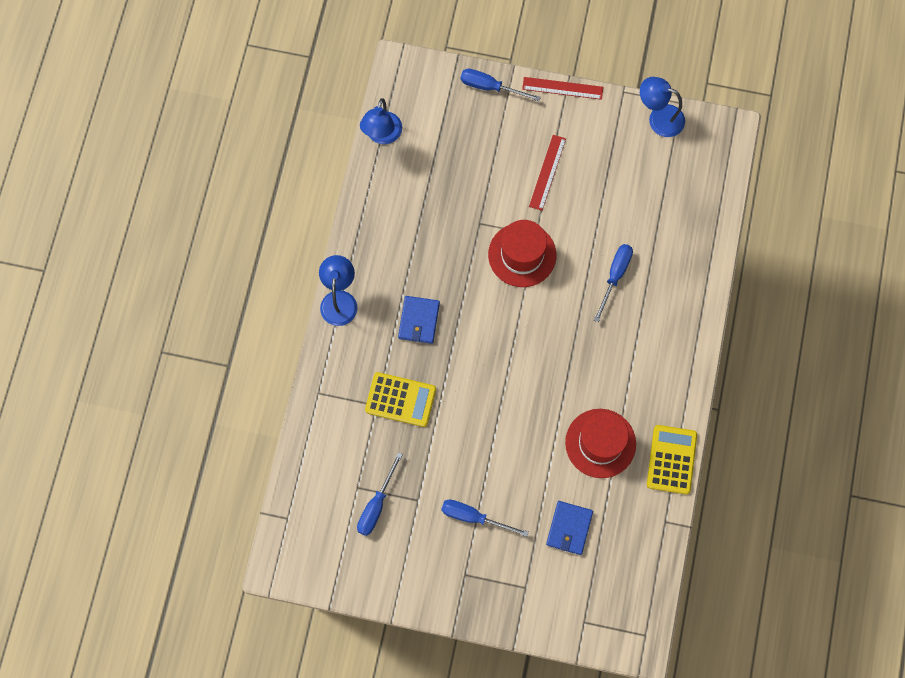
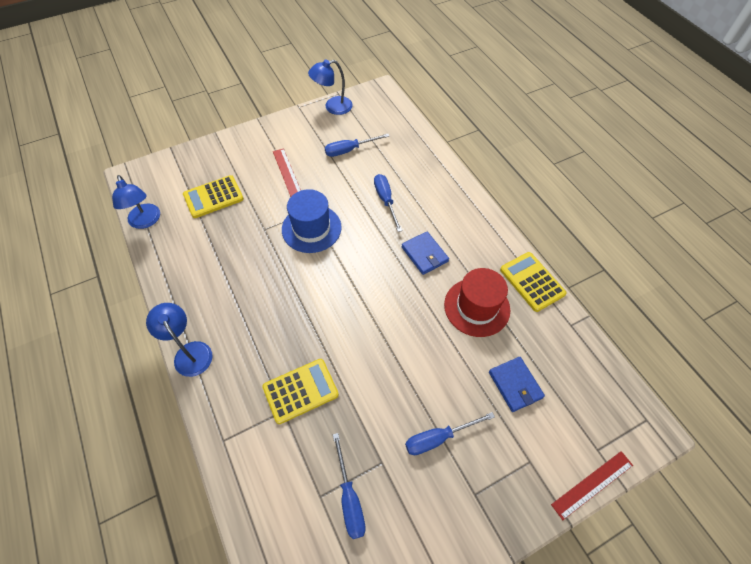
camera: 40 degrees left, 15 degrees down
(419, 320) = (269, 321): blue wallet -> blue wallet (424, 254)
(459, 151) = (213, 197): none -> yellow calculator
(490, 87) = (207, 151): blue screwdriver -> blue screwdriver (349, 150)
(522, 255) = (311, 228): red hat -> blue hat
(562, 88) = (258, 126): red ruler -> red ruler (592, 484)

